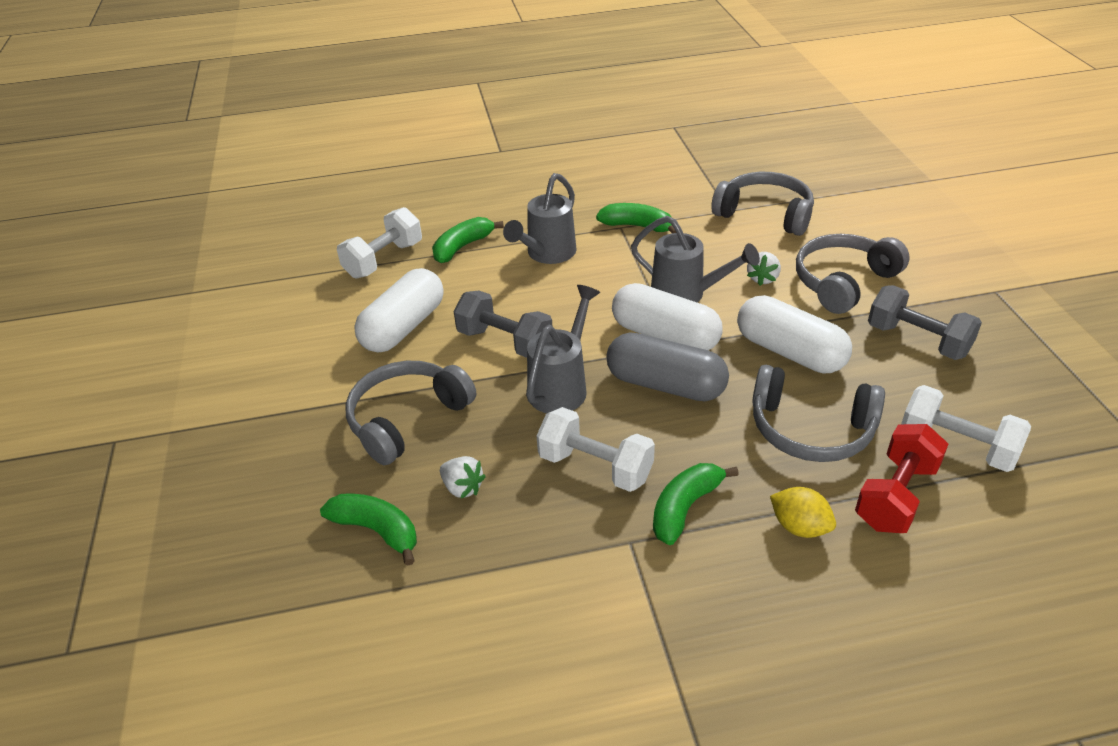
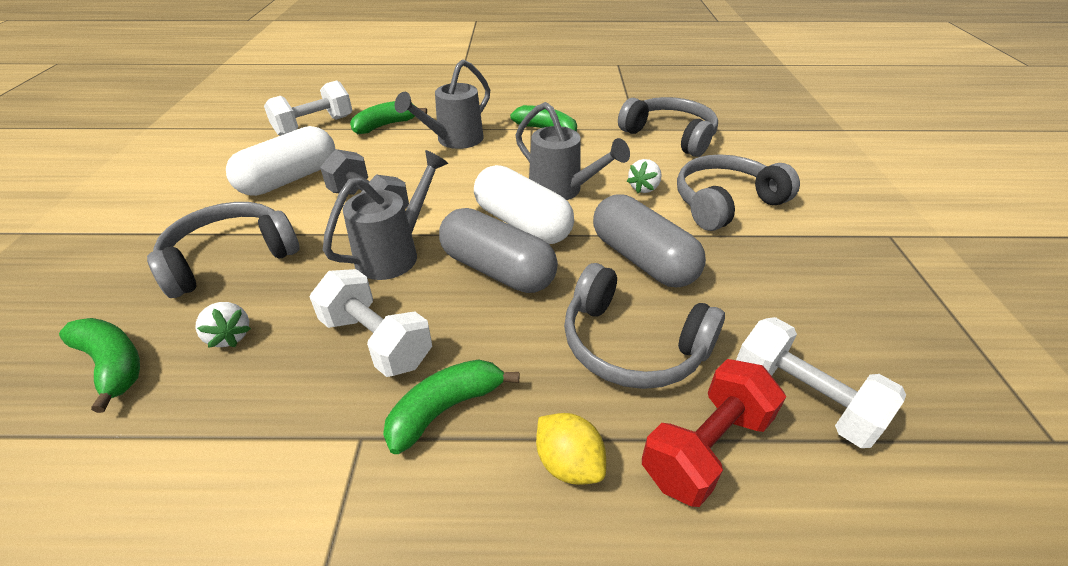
camera: 10 degrees right, 0 degrees up
(790, 352) = (642, 259): white capsule -> grey capsule
(917, 340) = (788, 270): grey dumbbell -> none

